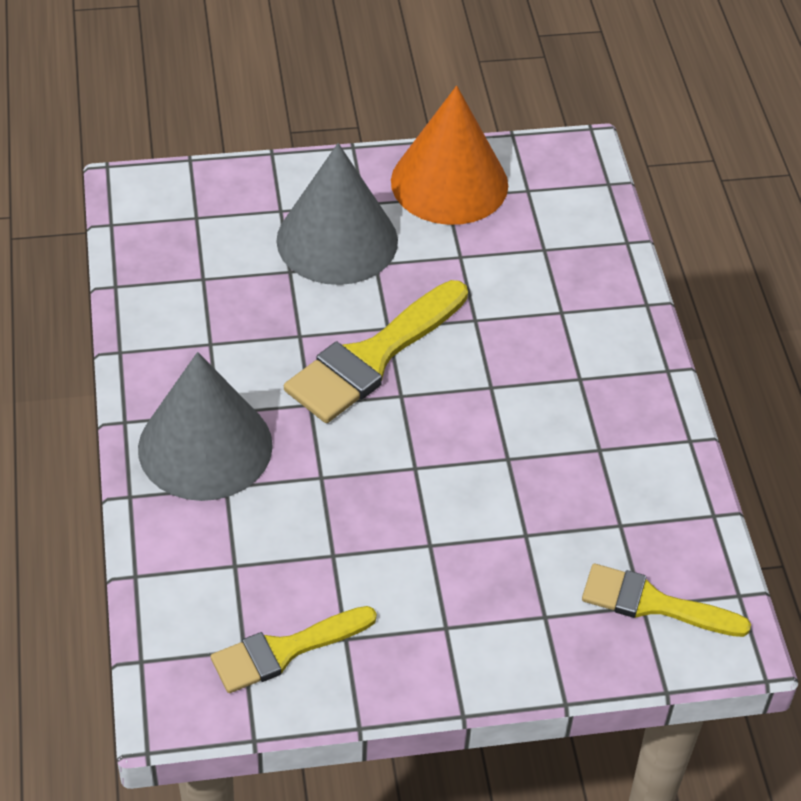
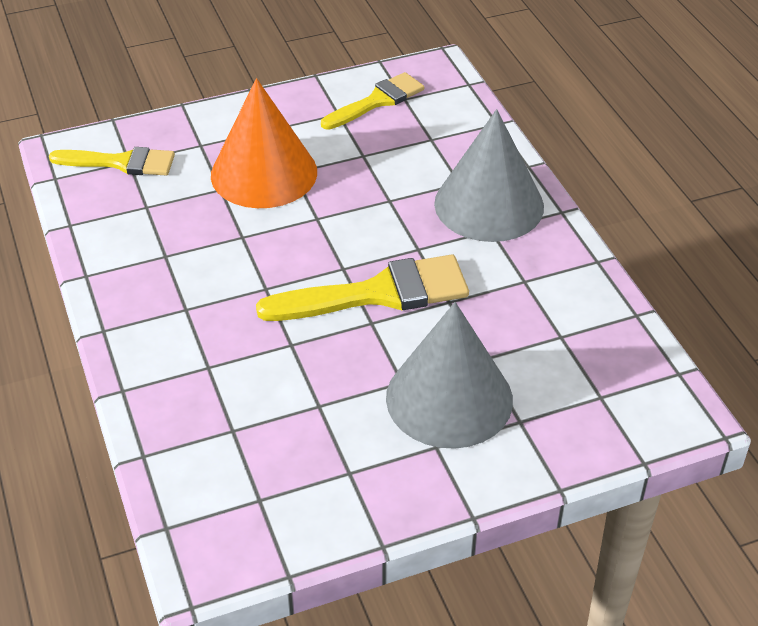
camera: 170 degrees right, 5 degrees down
(372, 357) = (377, 293): yellow brush -> yellow brush turned 45 degrees clockwise
(449, 183) = (350, 490): orange cone -> orange cone (264, 173)

